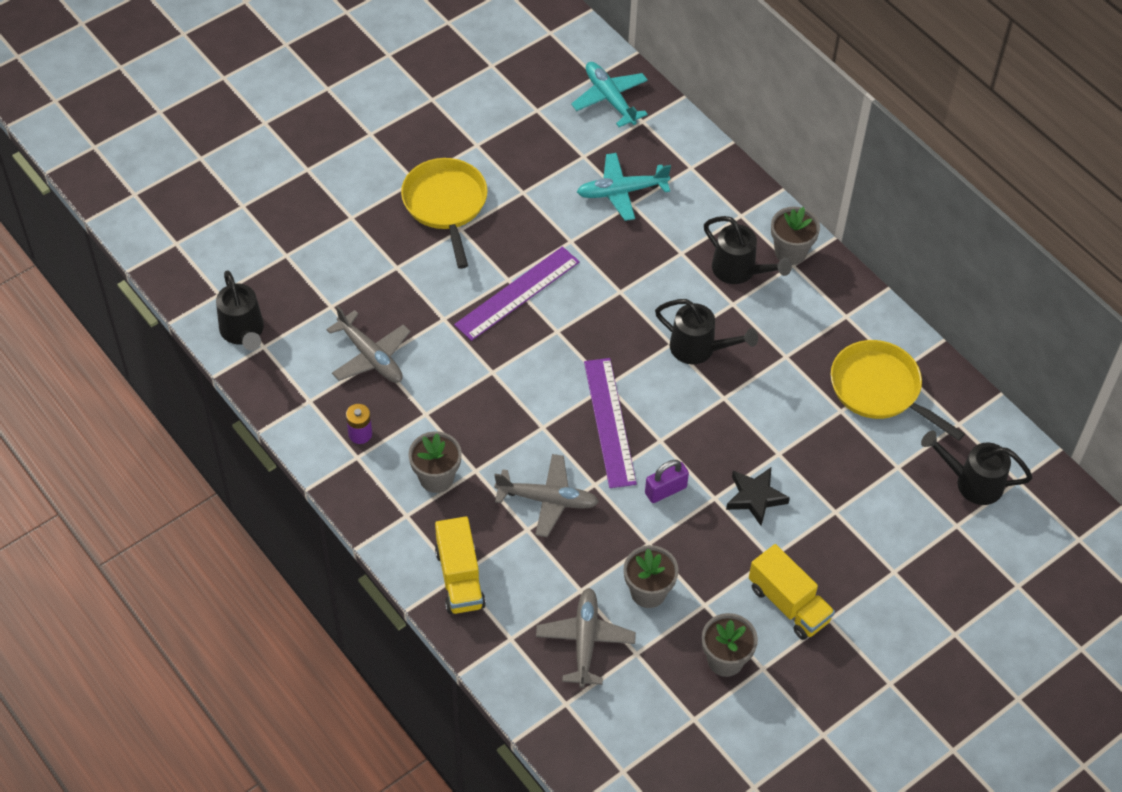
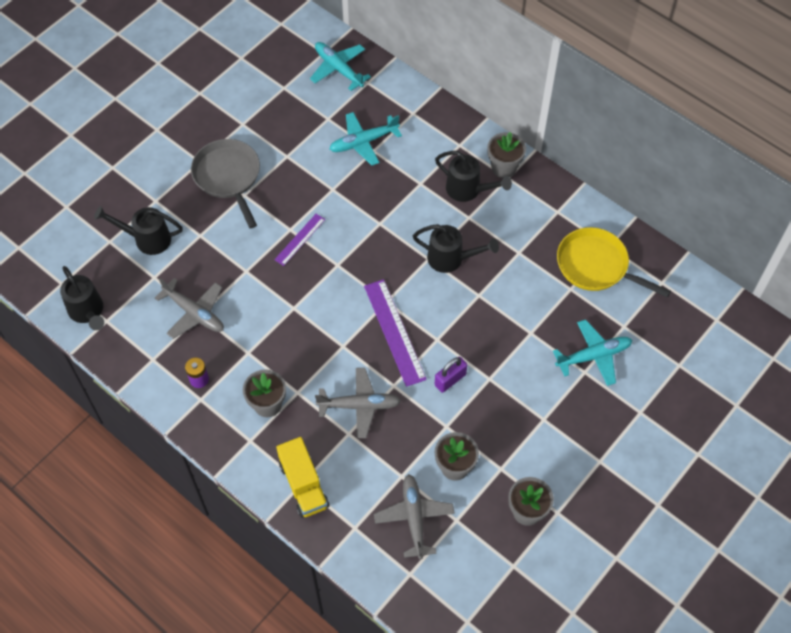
camera: 10 degrees left, 5 degrees up
(446, 205) = (228, 177): yellow pan -> grey pan
(517, 293) = (300, 239): purple ruler -> purple ruler, size x0.58
(755, 497) = (521, 372): black star -> none
(788, 604) = (566, 455): yellow truck -> none
(850, 495) = (593, 356): none -> turquoise plane
(972, 482) = (683, 328): black watering can -> black watering can (147, 239)

